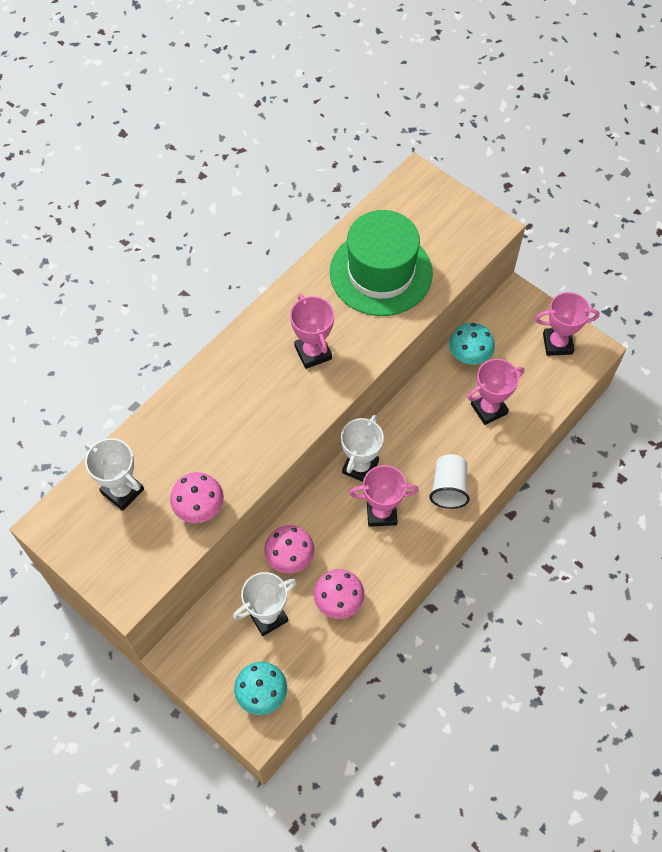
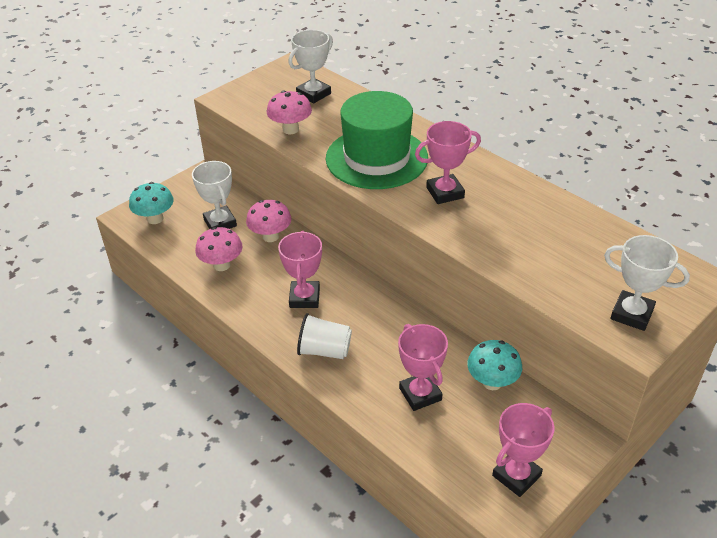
camera: 95 degrees right, 20 degrees down
(360, 467) = (356, 285): white trophy -> white trophy (632, 314)
(381, 273) = (550, 242): green hat -> green hat (376, 158)
(557, 344) = (516, 475): pink trophy -> pink trophy turned 45 degrees clockwise

